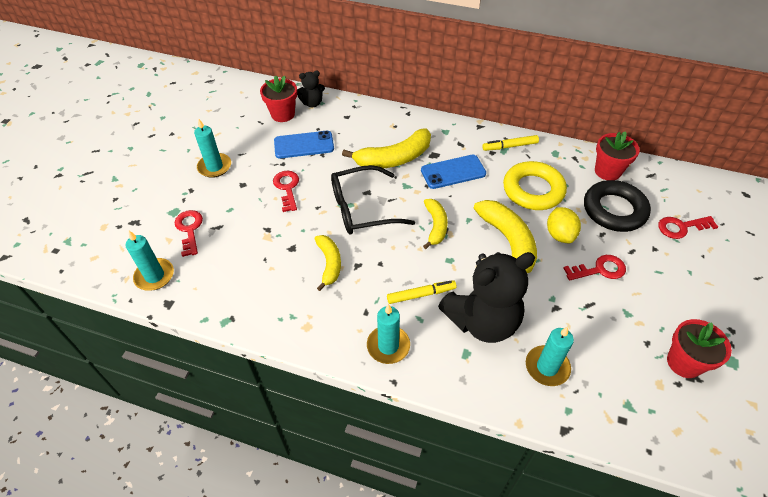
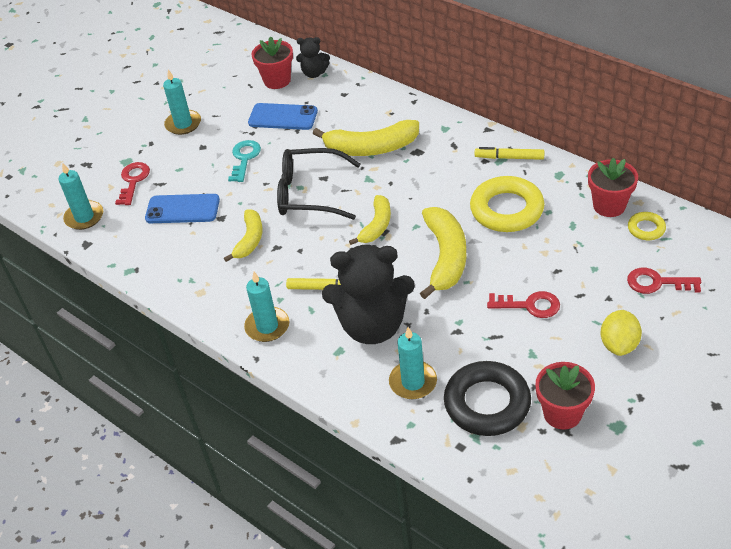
camera: 25 degrees right, 5 degrees down
(287, 188) = (244, 158): red key -> turquoise key
(453, 172) = (427, 174): blue phone -> blue phone (182, 209)
(560, 234) = (507, 261): yellow lemon -> yellow lemon (619, 344)
(614, 210) = (588, 249): black ring -> black ring (487, 403)
(645, 184) = (646, 229): none -> yellow ring

